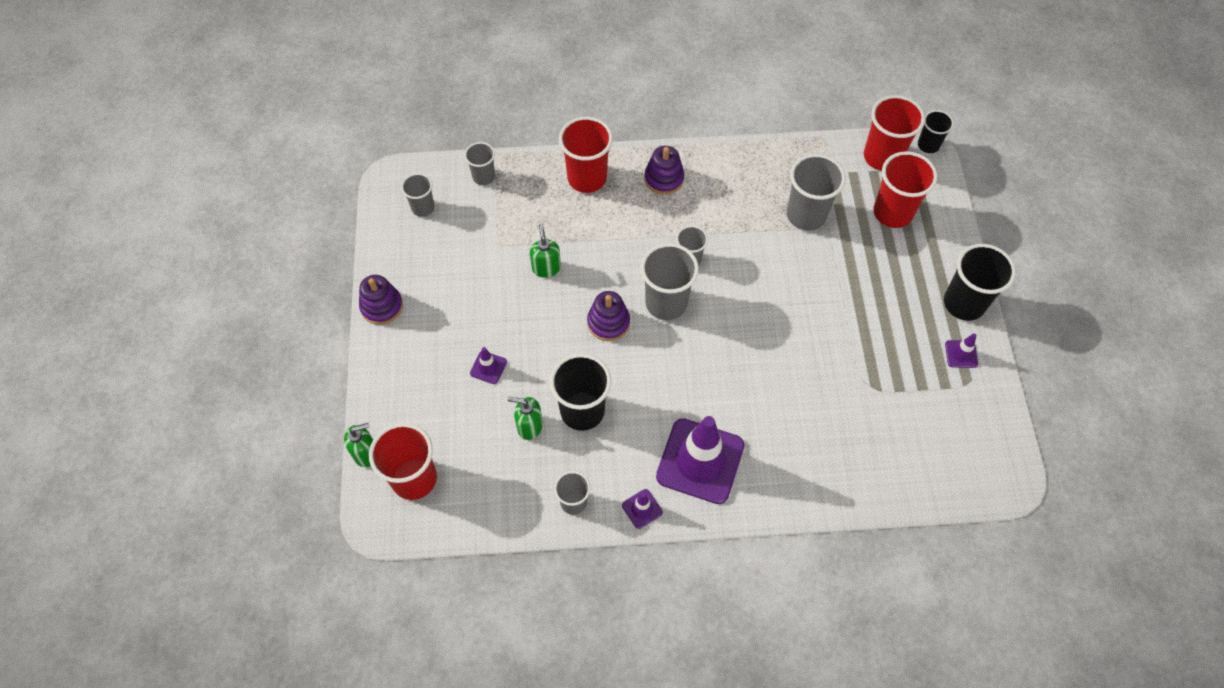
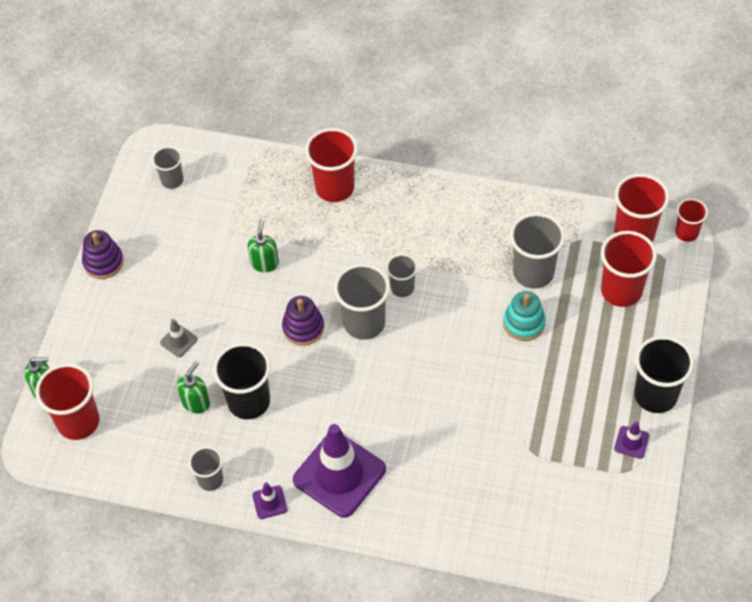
camera: 20 degrees right, 5 degrees down
(483, 177) = (238, 164): grey cup -> none
(488, 367) = (178, 341): purple traffic cone -> grey traffic cone
(529, 426) = (196, 402): green soap dispenser -> green soap dispenser turned 90 degrees clockwise
(664, 179) = (408, 205): purple stacking toy -> none
(816, 265) = (524, 323): none -> turquoise stacking toy
(928, 145) = (686, 233): black cup -> red cup

